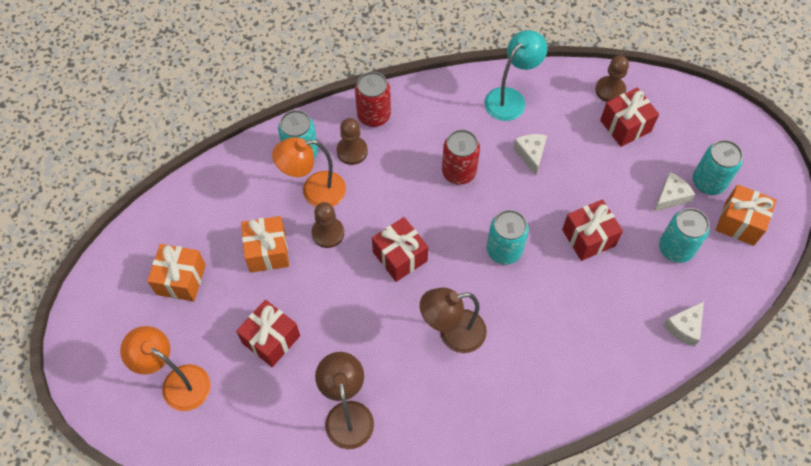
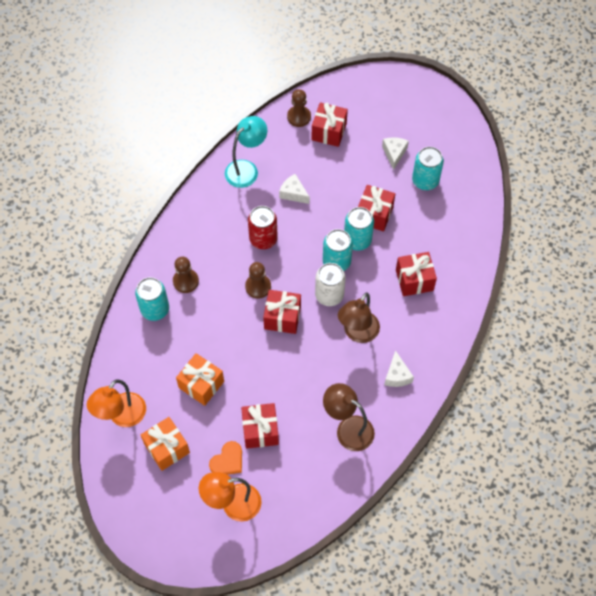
camera: 45 degrees left, 0 degrees up
(216, 339) = (227, 460): none -> orange heart
(314, 191) = (189, 325): orange lamp -> orange lamp (122, 416)
(328, 233) = (225, 342): brown pawn -> brown pawn (258, 287)
(374, 115) = (175, 248): red can -> none
(464, 274) = (329, 295): none -> white can
(510, 98) = (246, 169): turquoise lamp -> turquoise lamp turned 45 degrees clockwise
(562, 333) = (414, 280): none -> red gift
(684, 327) = (471, 220): white cheese -> white cheese (397, 375)
(708, 182) = (405, 128): turquoise can -> turquoise can (357, 240)
(739, 223) = (443, 138): orange gift -> none

